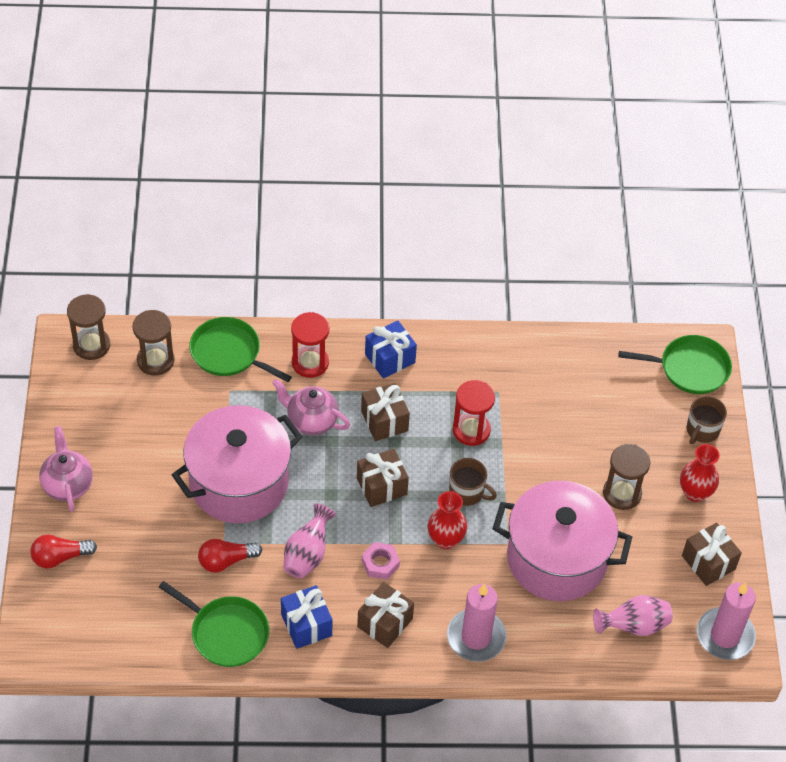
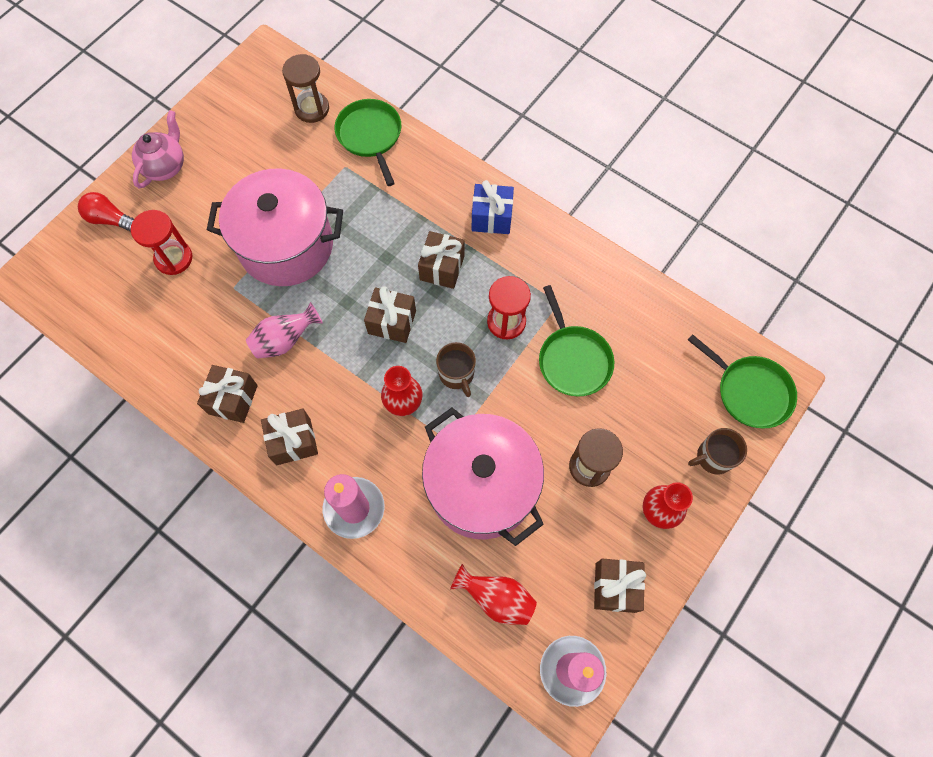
camera: 40 degrees right, 15 degrees up
(91, 345) = (277, 69): brown hourglass -> none
(226, 561) = (221, 303): red light bulb -> none
(226, 633) = (169, 363): green pan -> green pan (573, 359)
(306, 625) = (233, 399): blue gift -> brown gift
(310, 363) = (425, 182): red hourglass -> red hourglass (174, 258)
(311, 421) = (384, 231): pink teapot -> none
(380, 563) = (334, 387): pink nut -> none
(633, 626) = (496, 598): pink vase -> red vase

